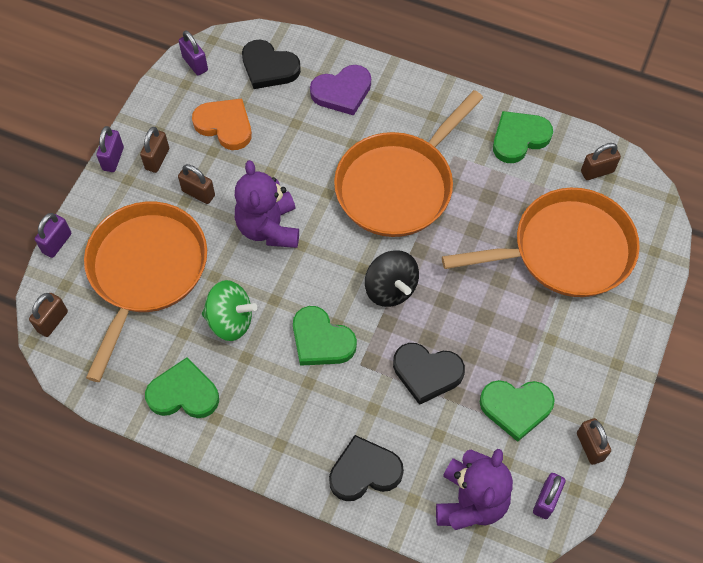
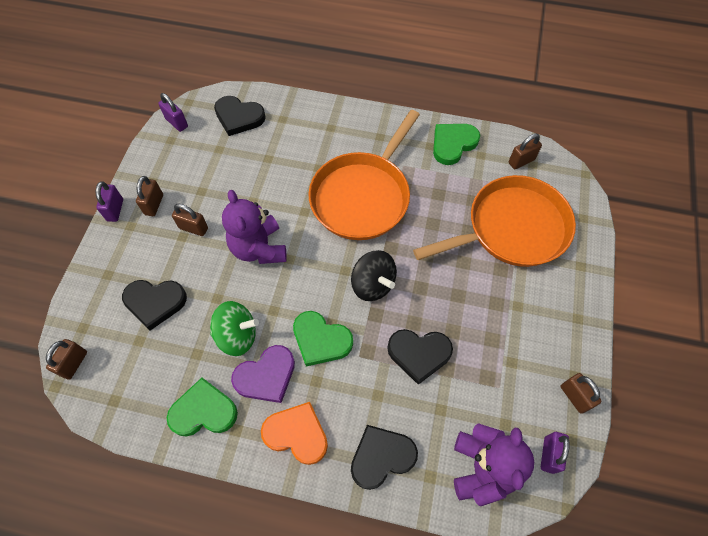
camera: 10 degrees left, 0 degrees up
(57, 243) = (72, 291): purple padlock -> none
(146, 270) = (155, 303): orange pan -> black heart
(225, 125) = (209, 168): orange heart -> orange heart (297, 434)
(342, 92) = (302, 128): purple heart -> purple heart (266, 376)
(516, 408) = (502, 372): green heart -> none

